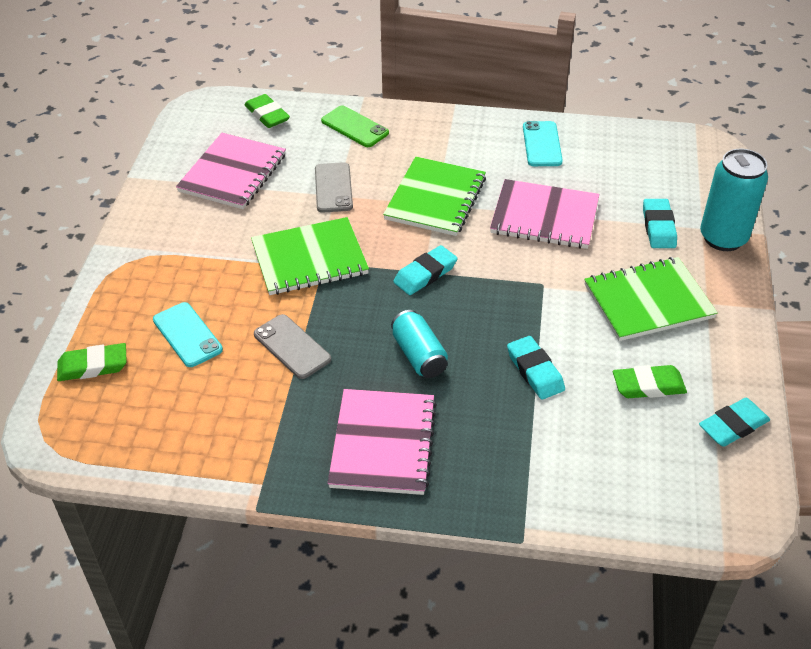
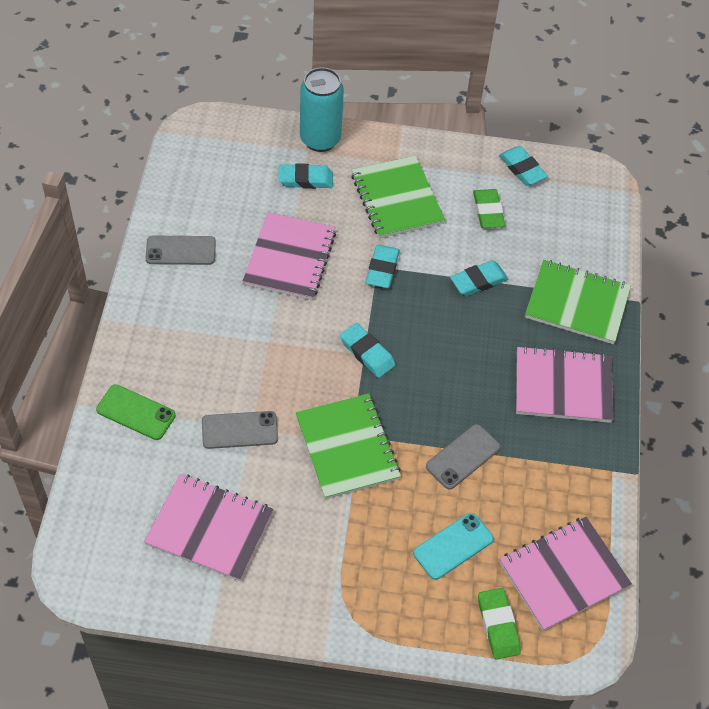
camera: 95 degrees left, 10 degrees up
(137, 425) = (563, 574): none -> pink notebook
(267, 115) = (103, 501): green eraser -> none
(354, 127) = (136, 412): green phone -> green phone turned 75 degrees clockwise
(419, 355) = (466, 360): turquoise can -> none
(435, 198) = (260, 342): green notebook -> green notebook (577, 303)
(540, 287) = (382, 269): none -> turquoise eraser
(542, 144) = (181, 250): turquoise phone -> grey phone

